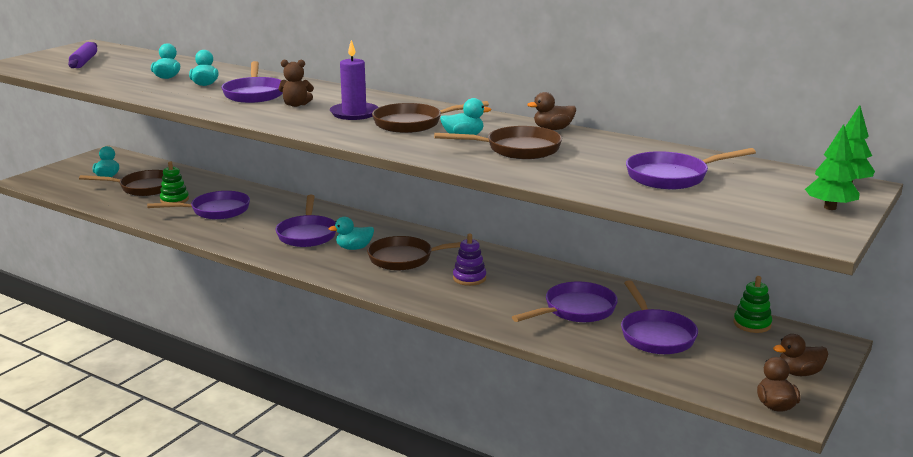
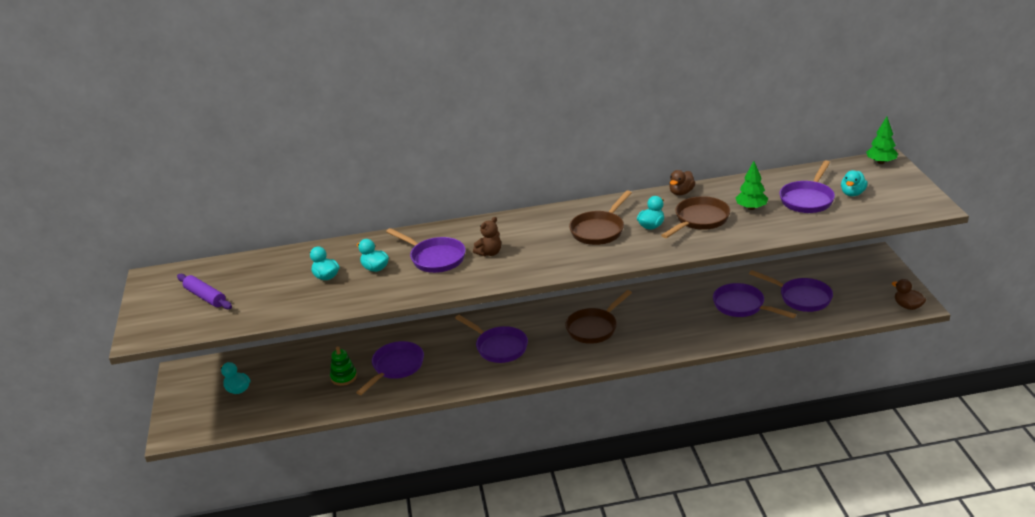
camera: 40 degrees left, 10 degrees up
(143, 188) = (294, 382): brown pan -> none
(354, 113) = (545, 240): purple candle -> none
(354, 248) = (549, 339): turquoise duck -> turquoise duck (852, 193)
(469, 278) = (654, 319): purple stacking toy -> none
(575, 310) = (742, 306): purple pan -> purple pan turned 60 degrees counterclockwise
(752, 324) = (828, 263): green stacking toy -> none
(799, 373) = (888, 281): brown duck -> none
(830, 207) = (903, 184): green tree -> green tree (751, 208)

